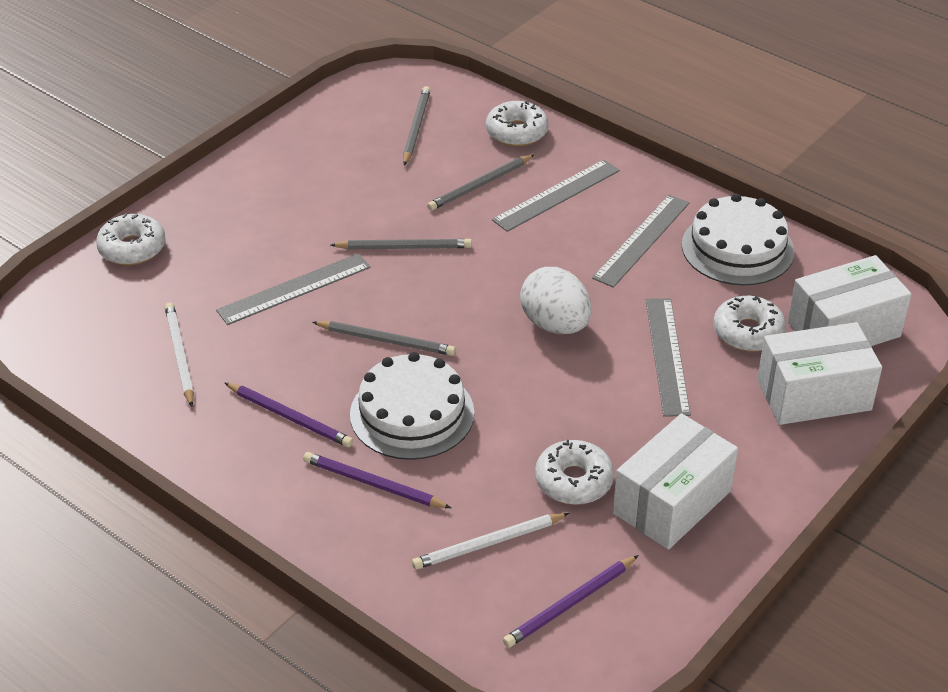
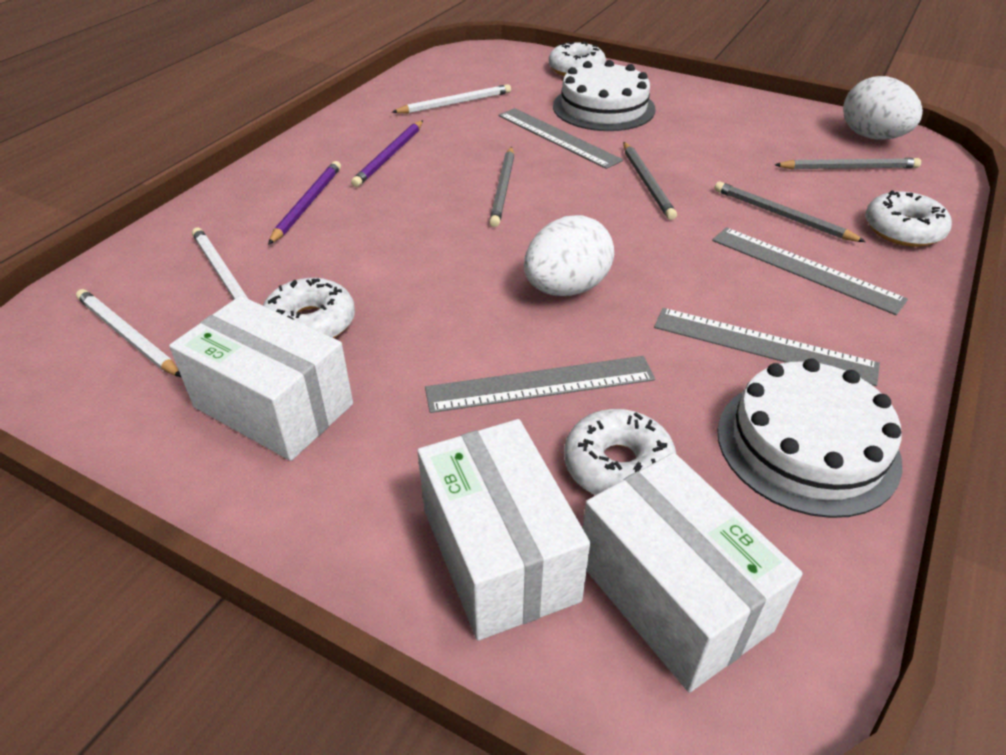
camera: 80 degrees right, 0 degrees up
(366, 98) = (872, 137): none -> white egg
(412, 413) = (403, 213): white cake -> white cake (603, 108)
(570, 604) = (127, 336): purple pencil -> white pencil

